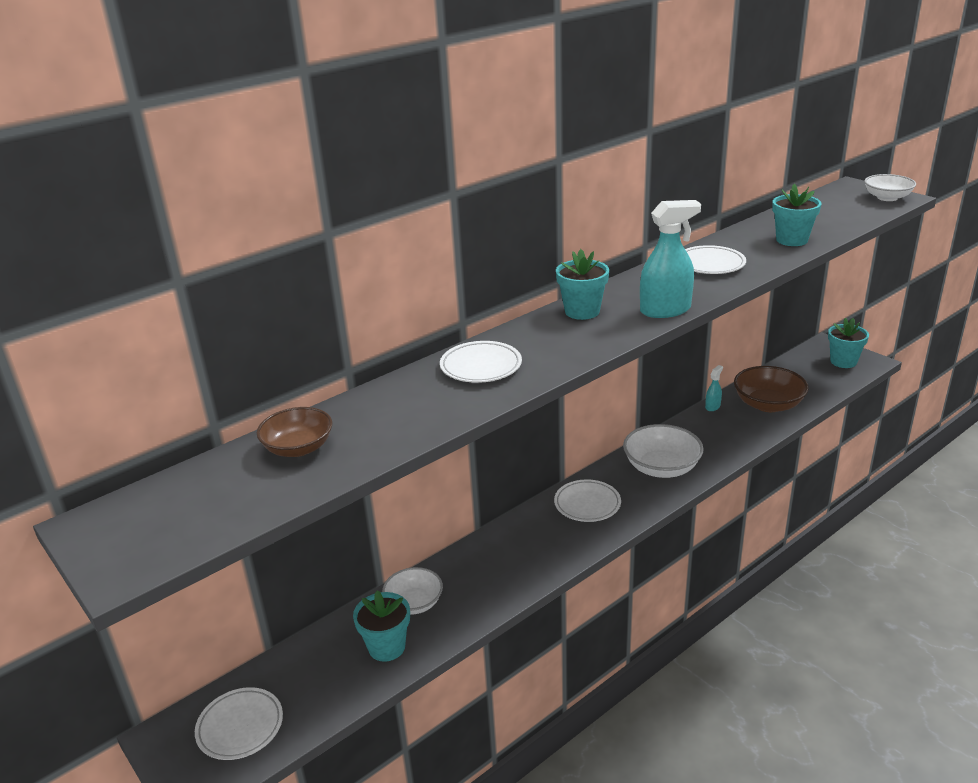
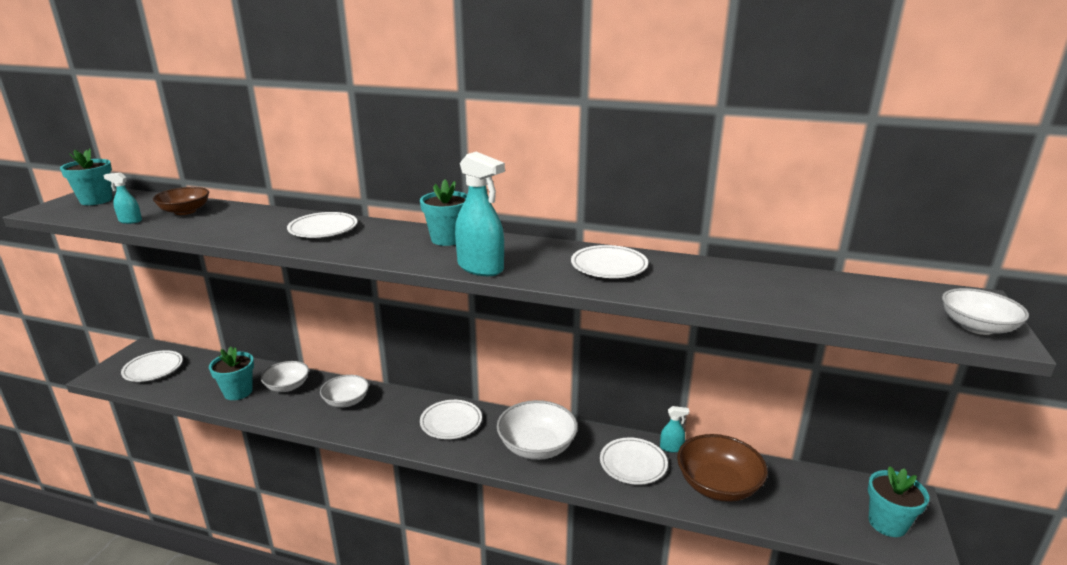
camera: 55 degrees right, 5 degrees down
(285, 492) = (130, 221): none -> turquoise spray bottle
(488, 563) = (346, 401): none -> white bowl
(719, 430) = (633, 464): none -> white plate
(791, 240) = (731, 293): turquoise flower pot -> turquoise flower pot (96, 200)

